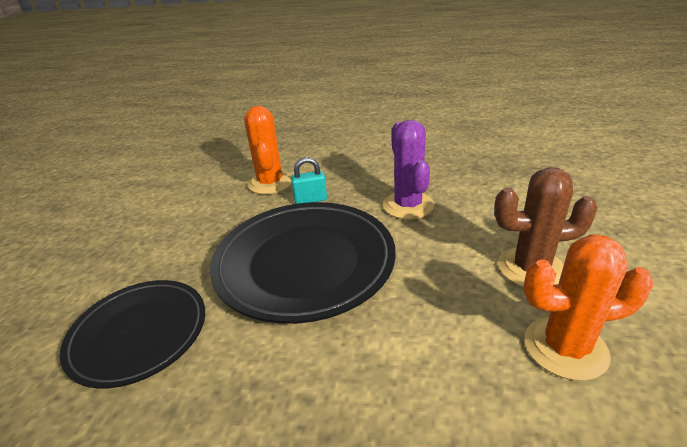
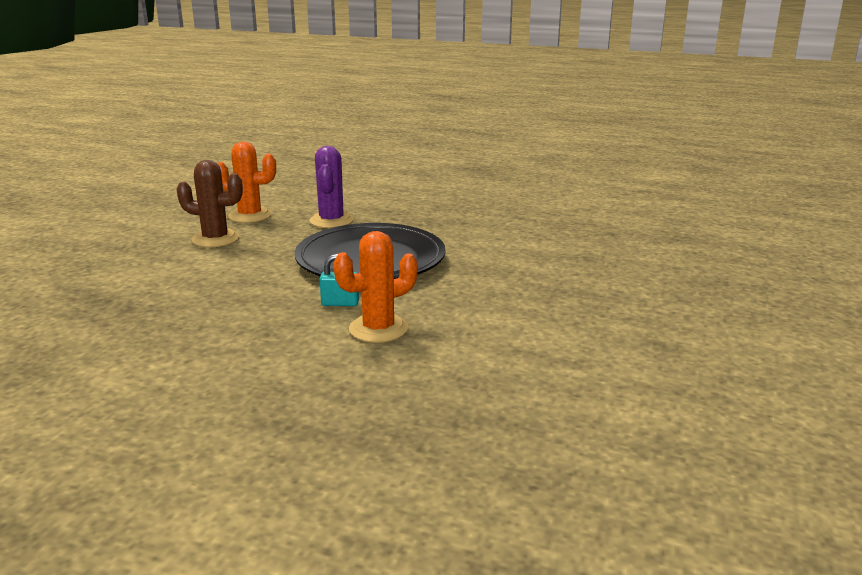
camera: 170 degrees left, 10 degrees down
(139, 334) = (493, 244): black plate -> none
(270, 183) = (378, 329): orange cactus -> orange cactus turned 60 degrees clockwise
(408, 205) = (249, 284): purple cactus -> purple cactus (331, 221)

